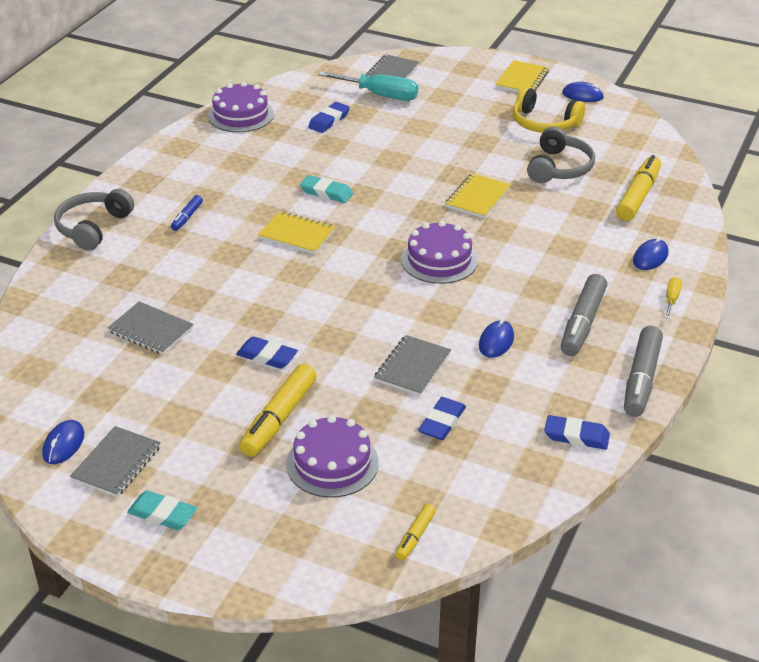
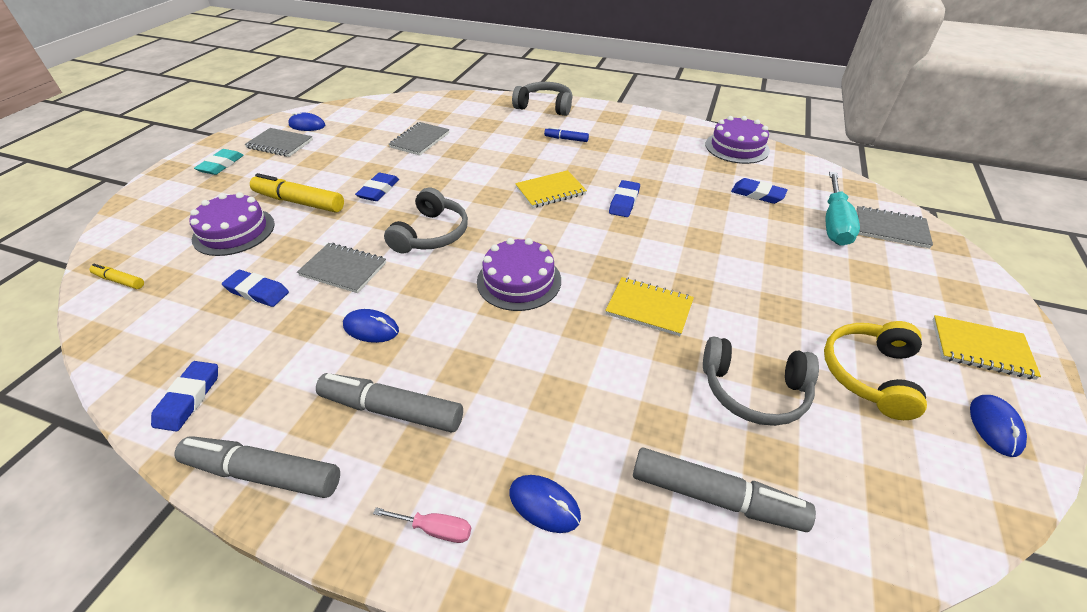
camera: 85 degrees right, 5 degrees up
(297, 235) = (550, 191): yellow notebook -> yellow notebook turned 45 degrees clockwise
(326, 192) = (624, 202): turquoise eraser -> blue eraser
(361, 313) = (431, 234): none -> grey headphones
(638, 196) = (715, 497): yellow marker -> grey marker
(671, 299) = (435, 529): yellow screwdriver -> pink screwdriver

